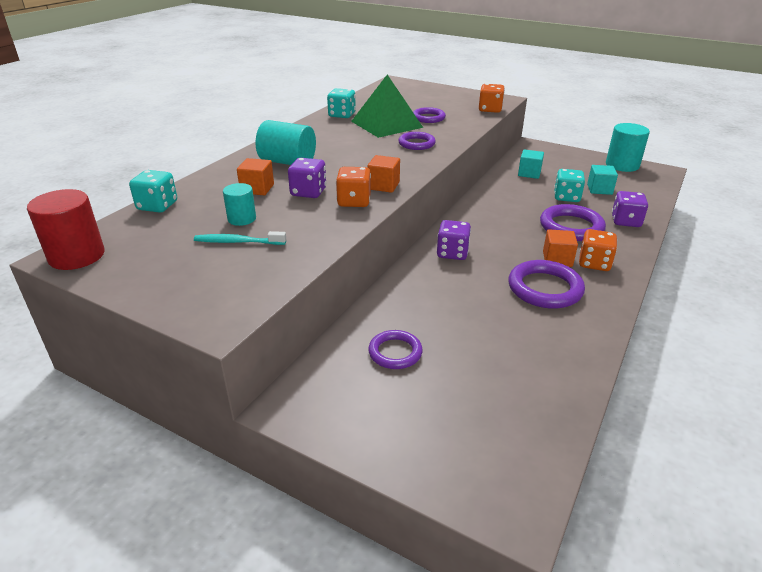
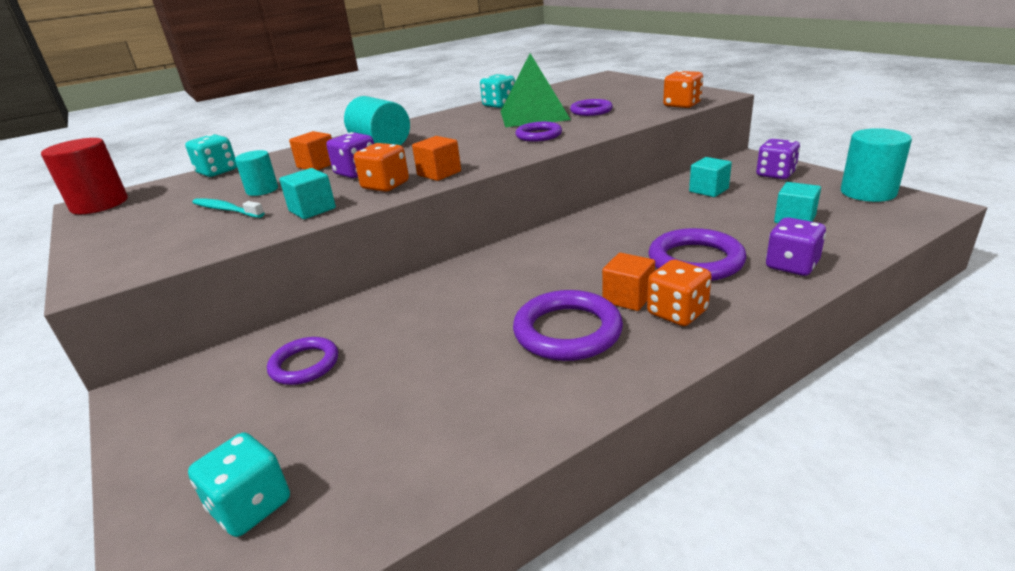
camera: 30 degrees right, 5 degrees down
(322, 230) = (312, 209): none -> turquoise cube
(452, 253) = (501, 267): purple dice -> purple dice (775, 174)
(566, 197) = (731, 223): turquoise dice -> turquoise dice (251, 506)

